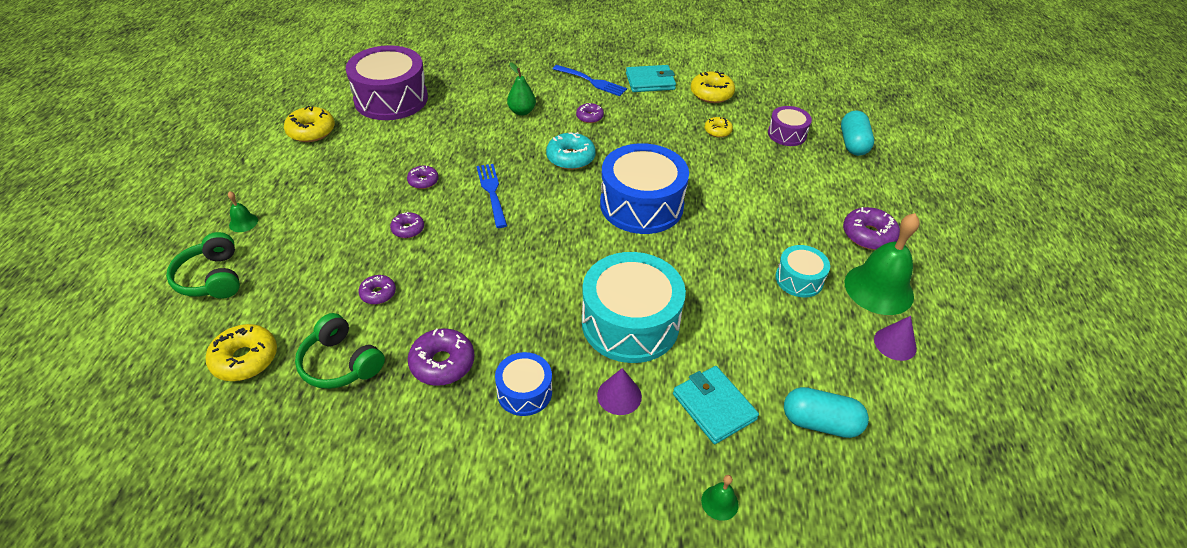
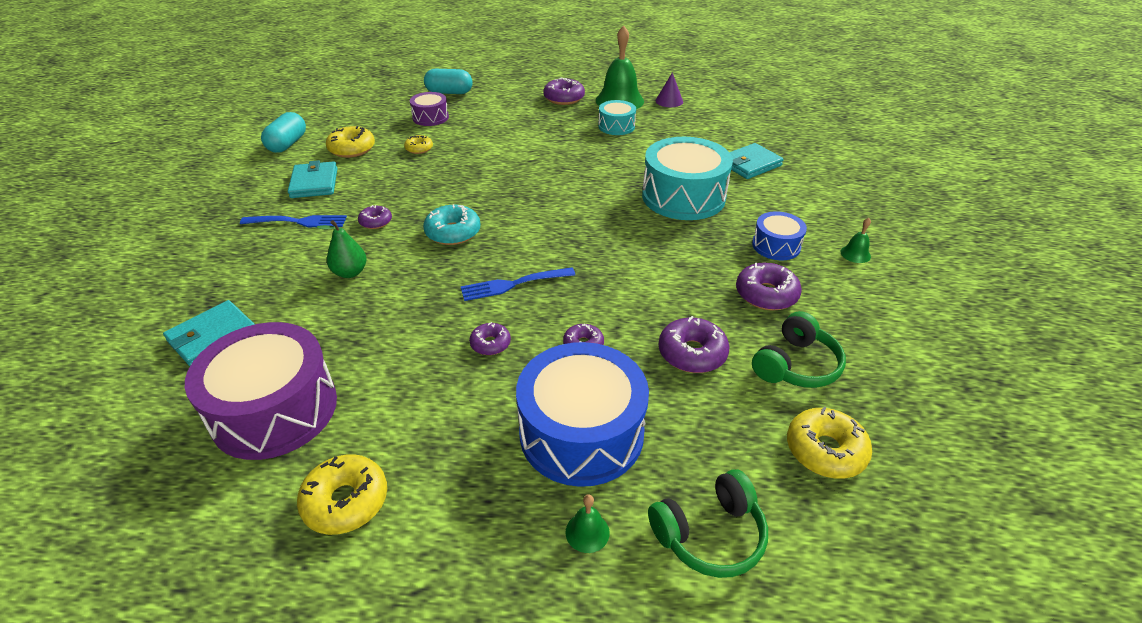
camera: 90 degrees left, 5 degrees down
(378, 293) = (692, 353): purple donut -> purple donut, size x1.67
(464, 68) = (212, 336): none -> turquoise wallet
(591, 81) = (298, 222): blue fork -> blue fork turned 60 degrees clockwise
(619, 395) = (758, 201): purple cone -> none
(641, 205) = (532, 190): blue drum -> blue drum (581, 433)
(719, 502) = (823, 165): green bell -> green bell (855, 254)
(820, 422) = (745, 130): turquoise capsule -> turquoise capsule (287, 144)

